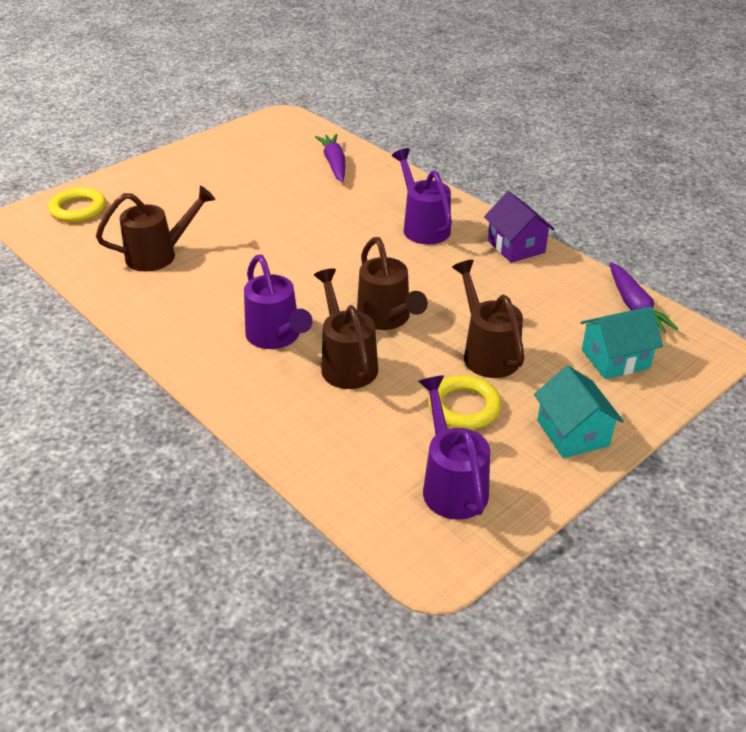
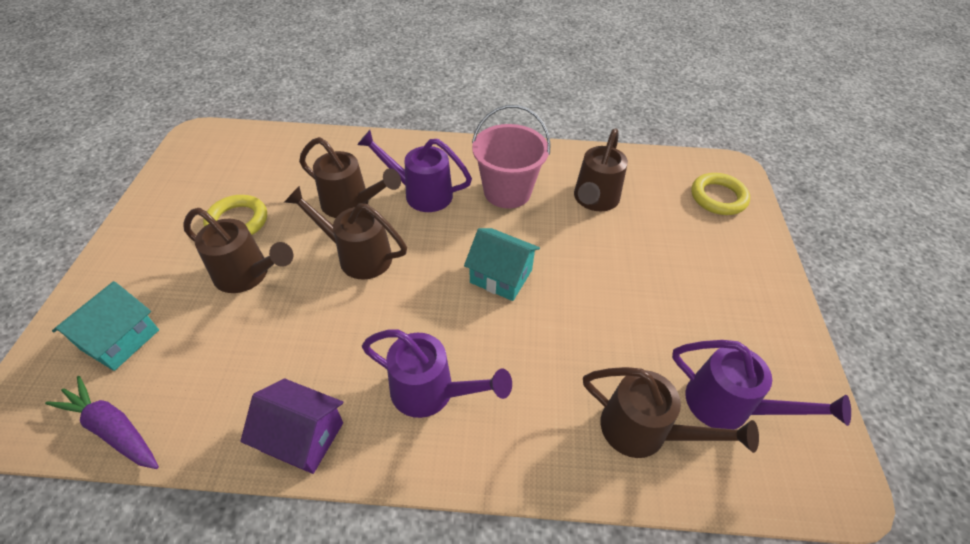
camera: 135 degrees right, 10 degrees up
(208, 297) = (507, 192): none -> pink bucket
(334, 164) = (643, 431): purple carrot -> brown watering can
(452, 485) = (213, 173): purple watering can -> purple watering can (728, 406)
(572, 433) = (139, 248): turquoise house -> turquoise house (501, 276)

